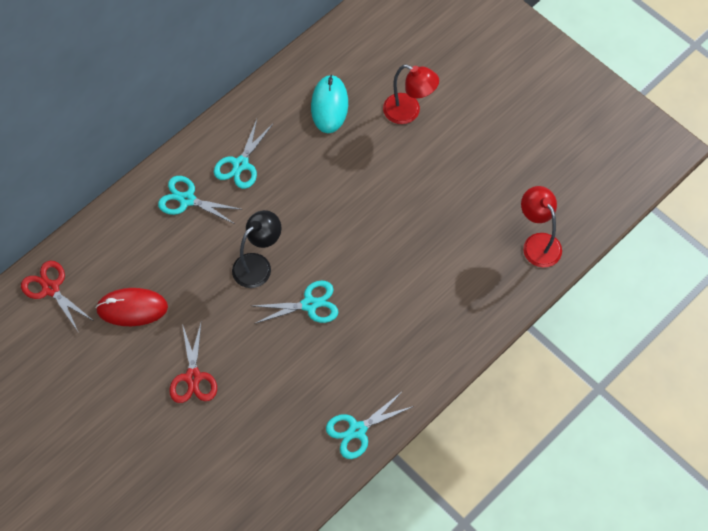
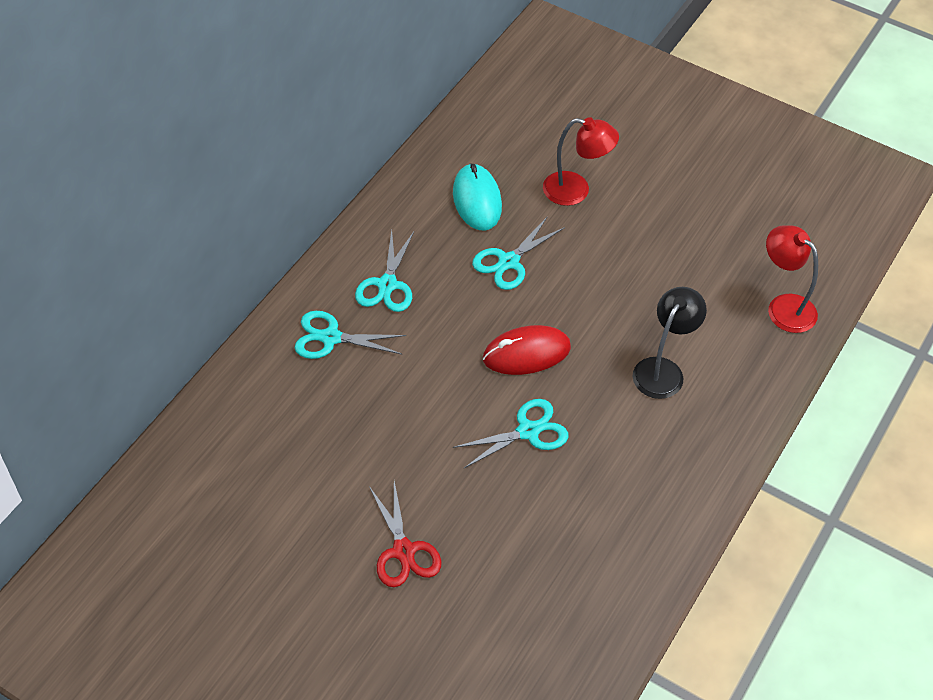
camera: 15 degrees left, 10 degrees down
(50, 288) = (179, 479): red scissors -> none
(132, 308) = (297, 482): red mouse -> red mouse (526, 353)
(258, 265) = (446, 397): black lamp -> black lamp (663, 370)
(357, 430) = (641, 572): turquoise scissors -> turquoise scissors (508, 262)

